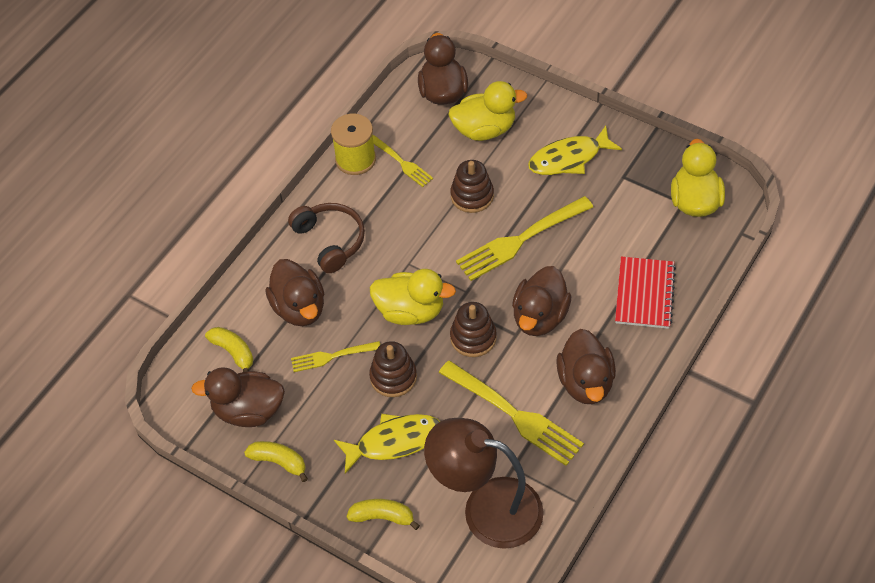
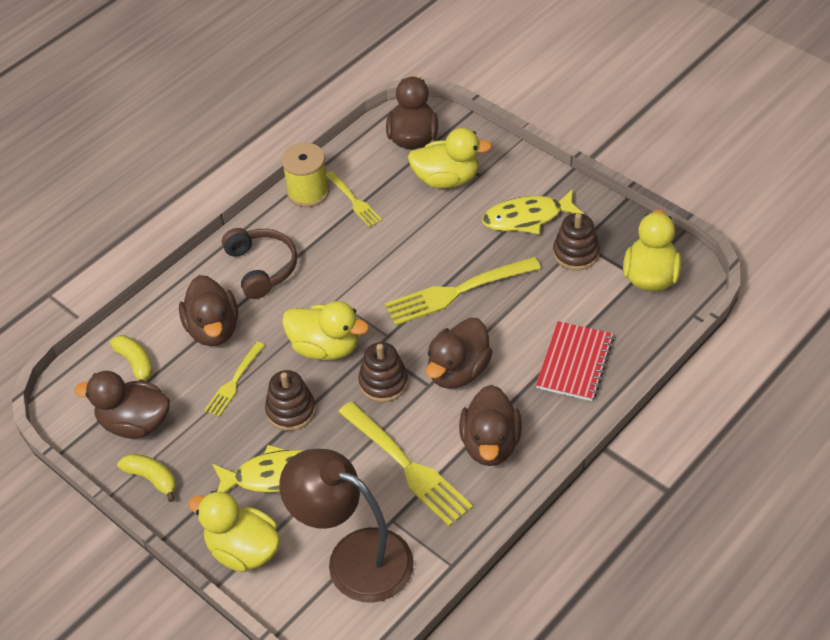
camera: 10 degrees right, 5 degrees down
(332, 356) = (234, 381): yellow fork -> yellow fork turned 60 degrees counterclockwise
(382, 517) = (243, 550): yellow banana -> yellow duck
(472, 196) = (417, 242): brown stacking toy -> brown stacking toy (576, 253)

